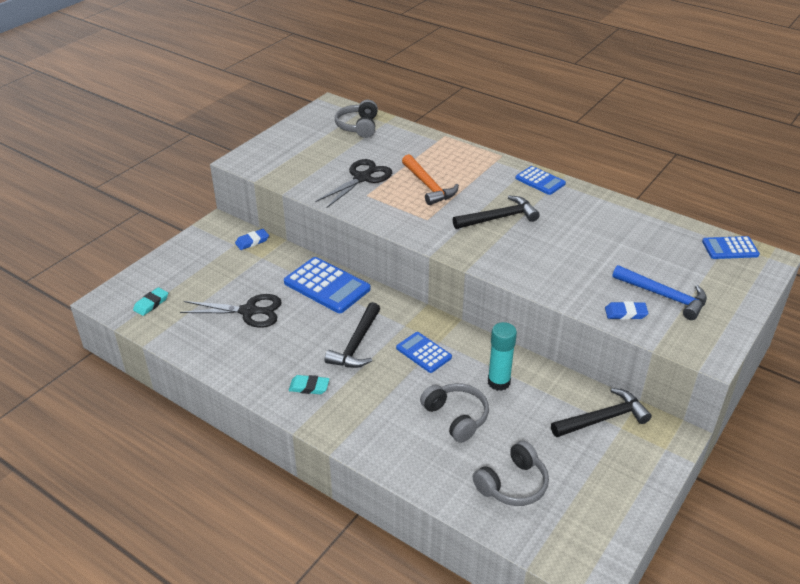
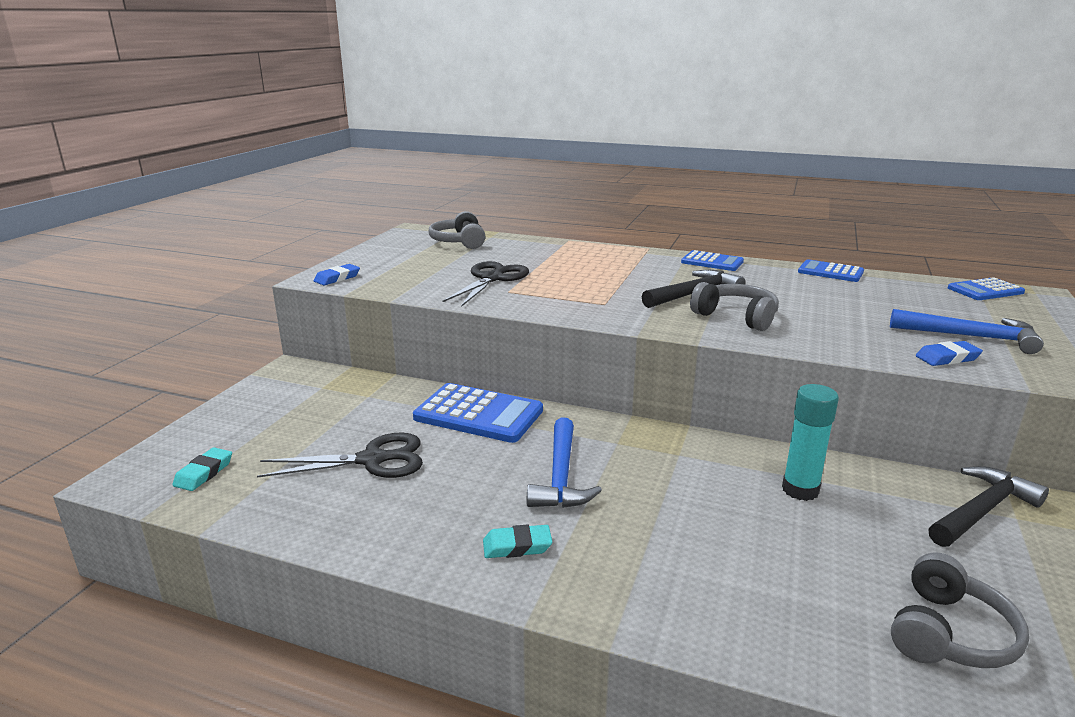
camera: 15 degrees left, 15 degrees down
(252, 241) = (347, 381): blue eraser -> blue eraser (337, 278)
(356, 344) = (561, 476): black hammer -> blue hammer
(423, 353) = (666, 471): blue calculator -> blue calculator (830, 272)
(428, 186) = (582, 277): orange hammer -> none
(456, 417) = (777, 547): grey headphones -> grey headphones (736, 317)

